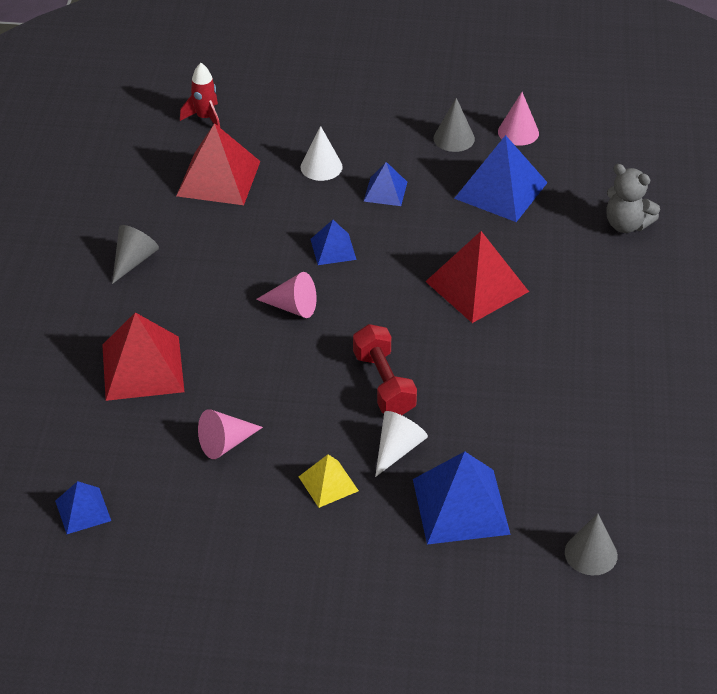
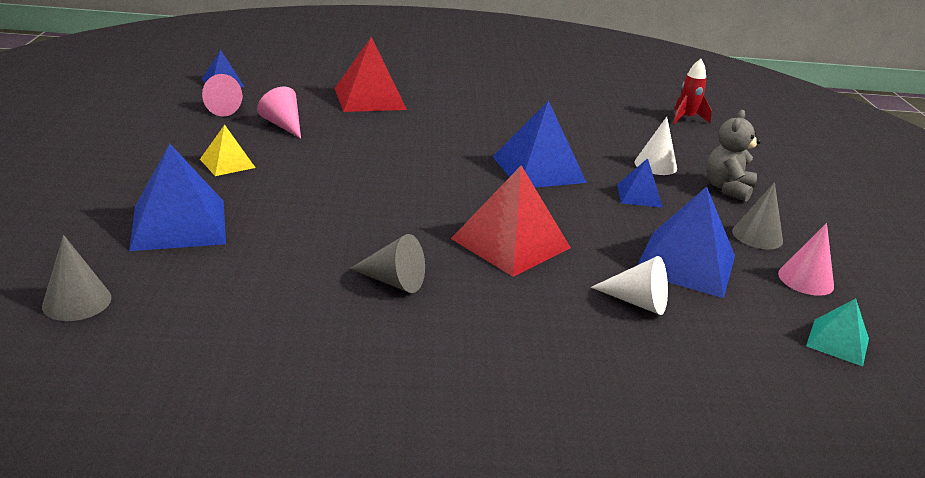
camera: 80 degrees right, 15 degrees down
(133, 260) = (491, 95): grey cone -> grey cone (394, 281)
(218, 178) = (609, 123): red pyramid -> none
(293, 307) = (452, 151): pink cone -> pink cone (228, 109)
(333, 249) = (538, 169): blue pyramid -> blue pyramid, size x1.83
(384, 383) = (354, 189): red dumbbell -> none
(397, 449) = (265, 194): white cone -> white cone (637, 302)
(595, 142) = (837, 342): none -> turquoise pyramid
(626, 224) = (677, 361): grey teddy bear -> grey teddy bear (727, 189)

